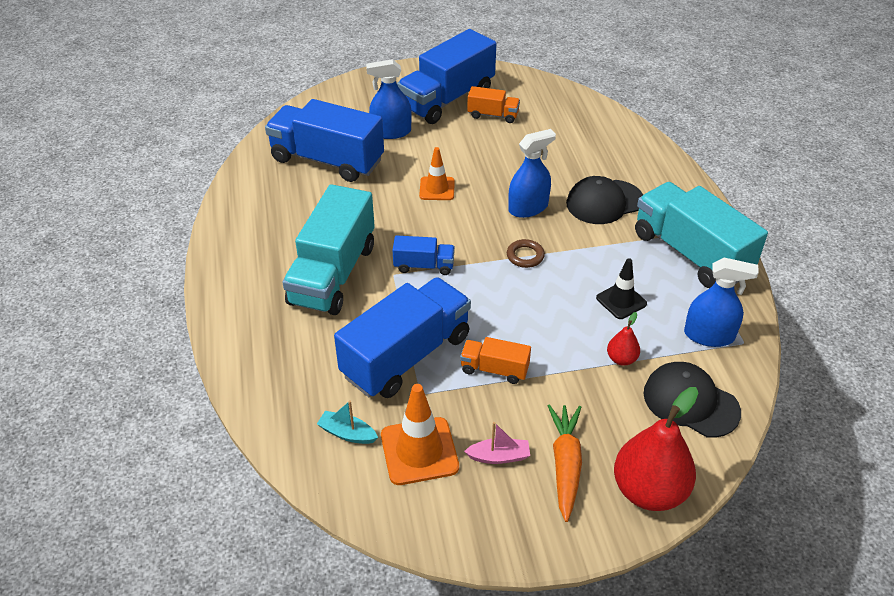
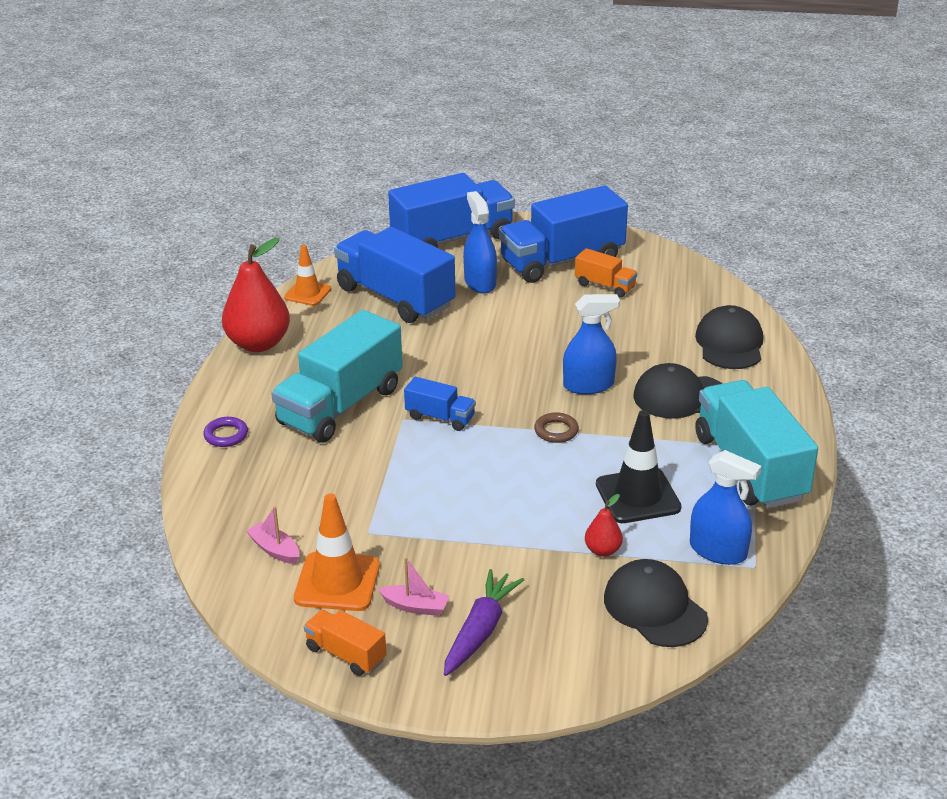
camera: 20 degrees right, 10 degrees down
(244, 328) = (226, 435): none -> purple ring
(347, 433) = (275, 550): turquoise boat -> pink boat
(391, 132) = (480, 282): blue spray bottle -> blue spray bottle turned 60 degrees clockwise
(406, 356) = (373, 496): blue truck -> blue truck (452, 239)
(437, 189) = (497, 347): orange traffic cone -> orange traffic cone (307, 293)
(494, 369) = (458, 528): orange truck -> orange truck (346, 654)
(565, 464) = (480, 630): orange carrot -> purple carrot
(615, 146) = (729, 343): none -> black cap
(621, 301) = (638, 496): black traffic cone -> black traffic cone, size x1.55
(649, 491) = (555, 676): red pear -> red pear (258, 344)

